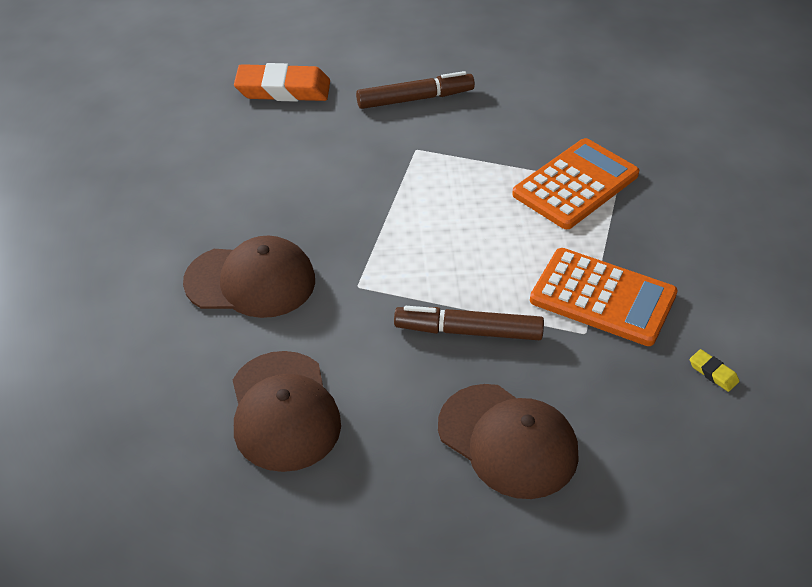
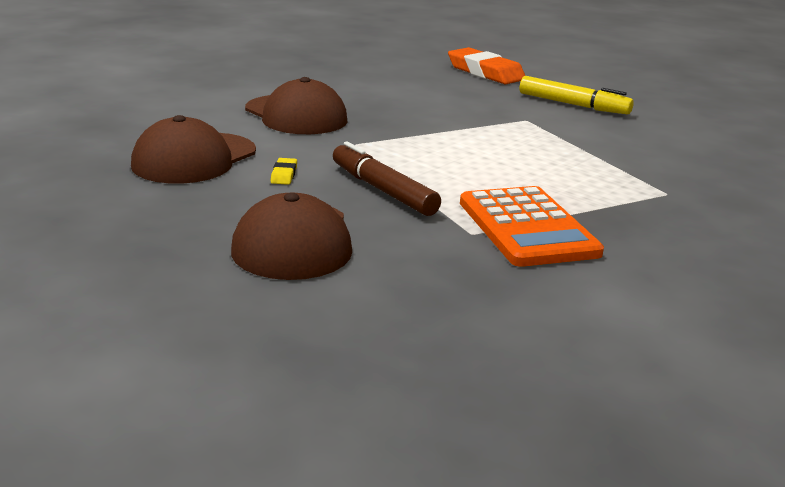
camera: 45 degrees right, 20 degrees down
(415, 99) = (573, 105): brown marker -> yellow marker
(575, 185) = (626, 178): orange calculator -> none
(713, 373) = (543, 306): yellow eraser -> yellow eraser (284, 175)

